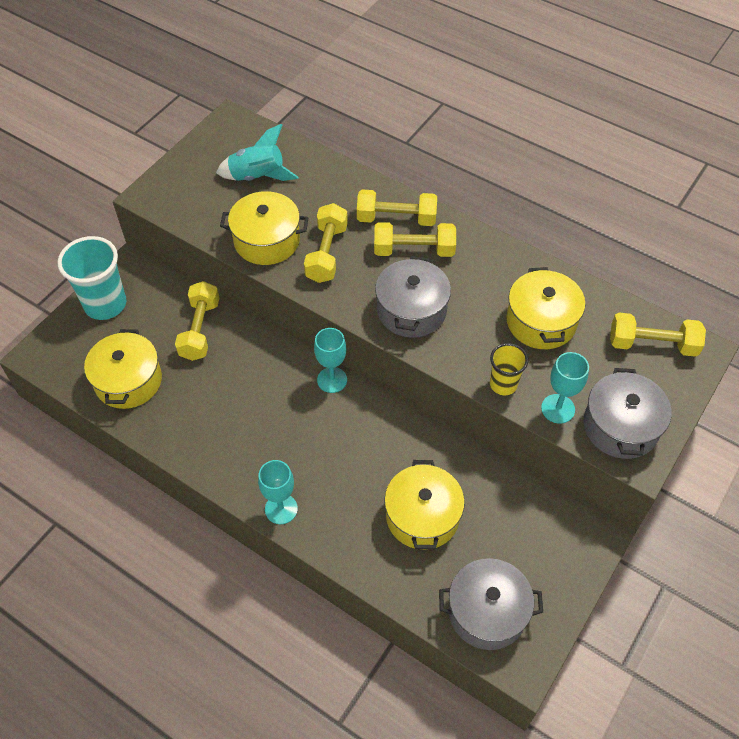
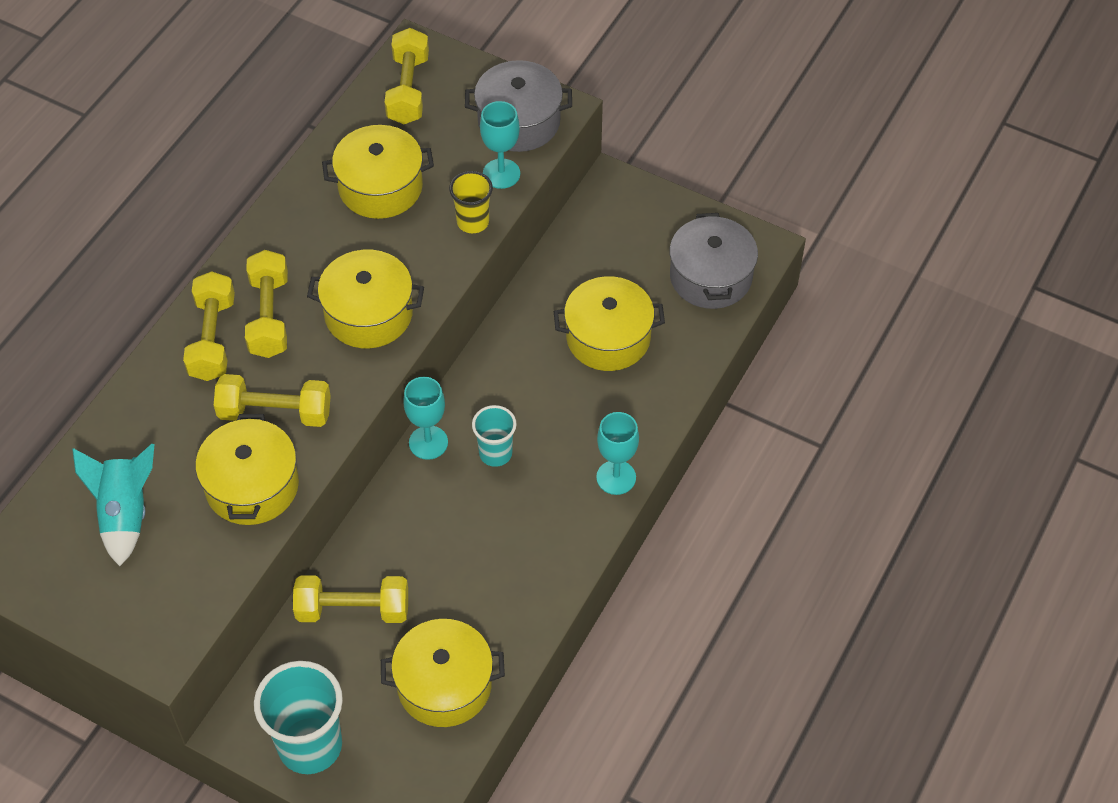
camera: 95 degrees left, 0 degrees up
(316, 424) = (495, 453): none -> turquoise cup
(411, 310) = (368, 314): grey pot -> yellow pot

